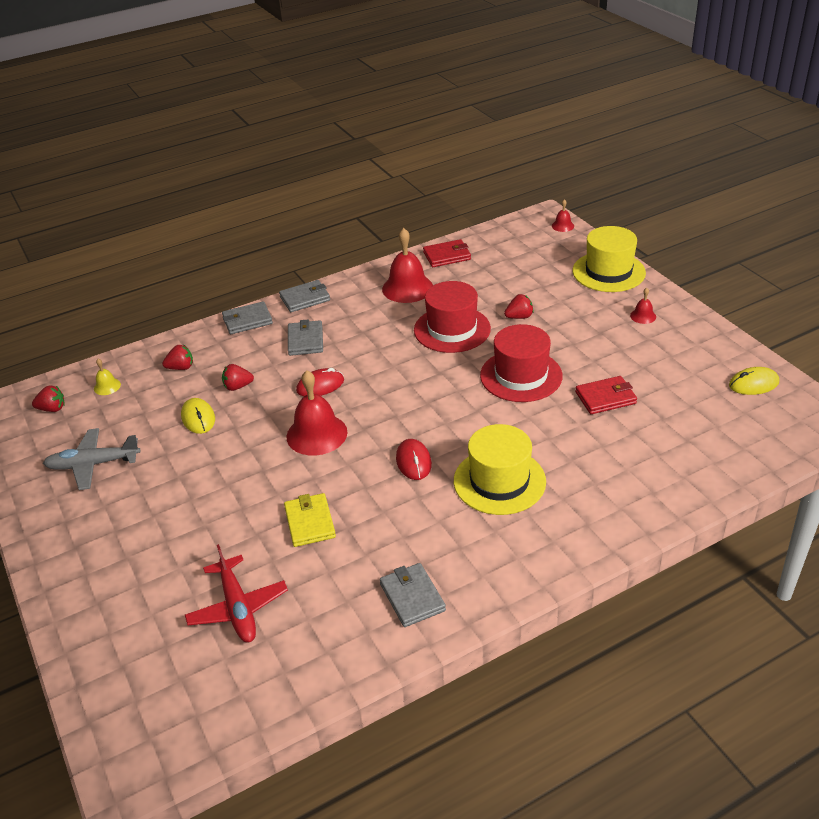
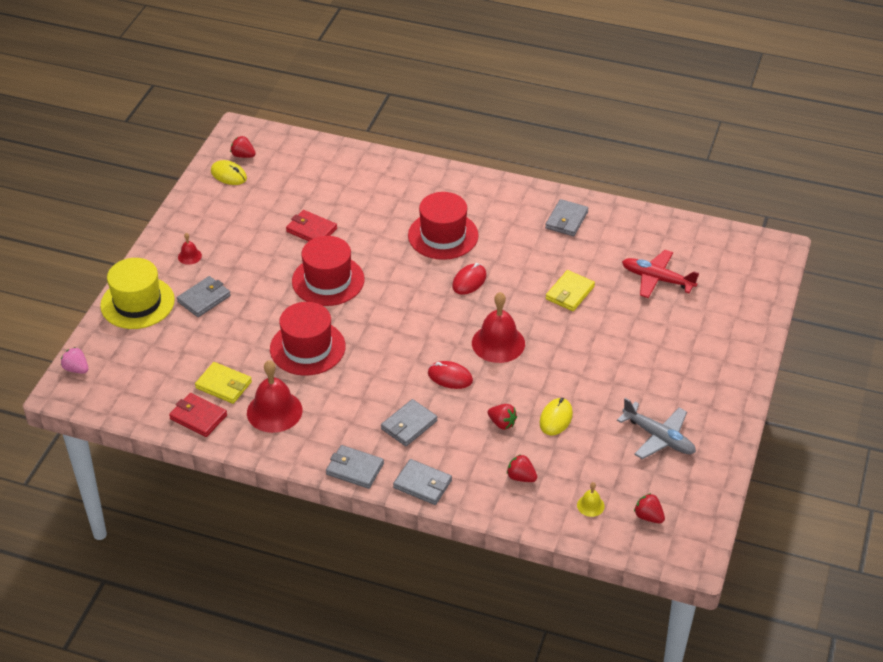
camera: 135 degrees left, 5 degrees up
(238, 608) = (657, 279): red plane -> red plane turned 90 degrees counterclockwise
(464, 277) = (223, 385): none -> yellow wallet
(499, 481) = (443, 235): yellow hat -> red hat
(519, 317) = (253, 320): red strawberry -> red strawberry (243, 155)
(562, 226) = (76, 369): red bell -> pink strawberry
(576, 303) = (204, 299): none -> grey wallet

